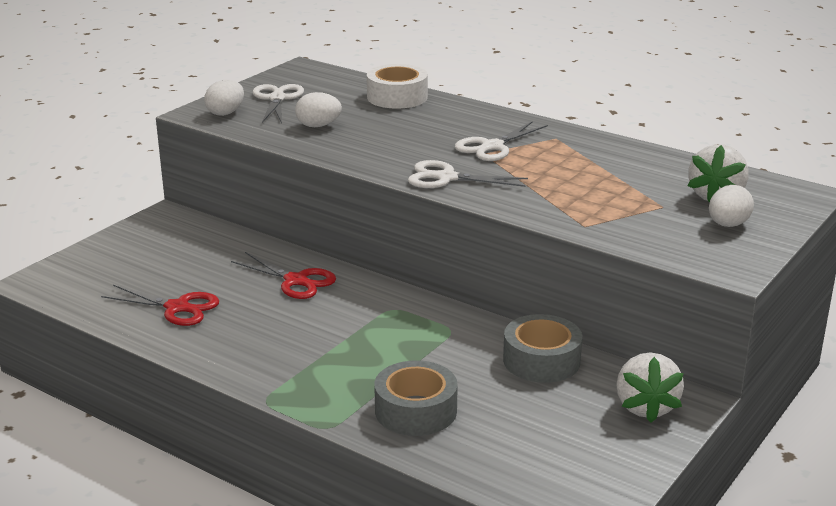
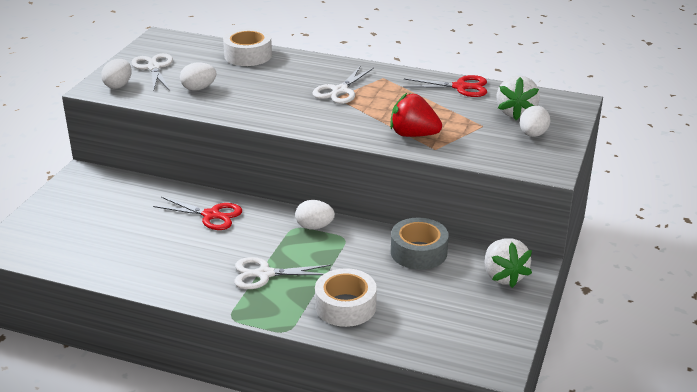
camera: 15 degrees left, 5 degrees up
(177, 308) = (128, 252): red scissors -> red scissors (460, 87)
(415, 410) = (345, 306): grey tape -> white tape
(418, 311) = (314, 227): none -> white egg
(446, 178) = (318, 122): white scissors -> white scissors (265, 274)
(563, 206) = (413, 135): none -> red strawberry

